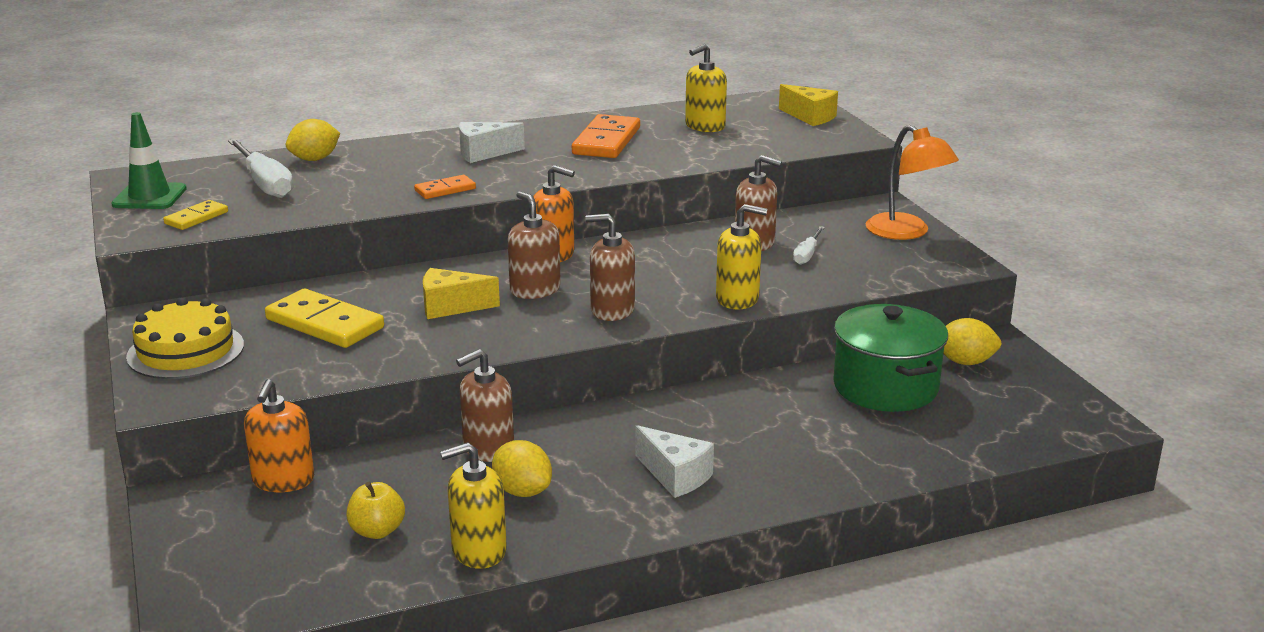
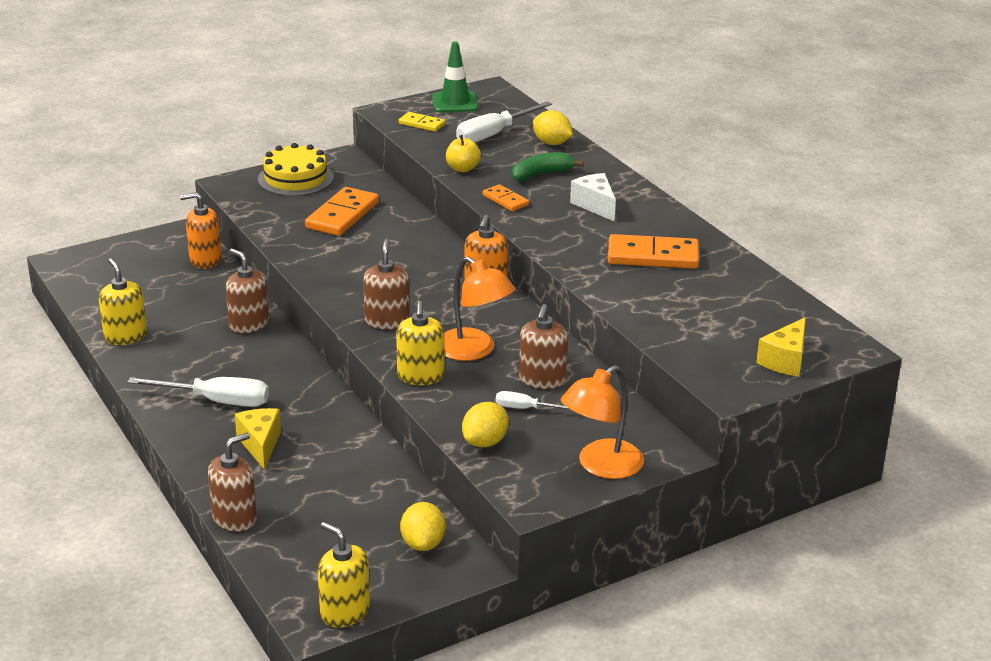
camera: 80 degrees right, 5 degrees up
(324, 324) = (342, 215): yellow domino -> orange domino
(377, 531) = (148, 299): yellow apple -> yellow apple (462, 169)
(391, 169) = (541, 174): none -> green banana
(451, 307) = (378, 256): yellow cheese -> yellow cheese (260, 444)
(522, 491) = (195, 343): yellow lemon -> yellow lemon (485, 442)
(535, 290) = (416, 285): brown soap dispenser -> brown soap dispenser (235, 518)
(675, 476) = (216, 401): white cheese -> white screwdriver
(691, 270) = (474, 351): none -> orange lamp
(705, 126) = (721, 302): yellow soap dispenser -> yellow soap dispenser (345, 612)
(885, 387) = (366, 497): green pot -> none

